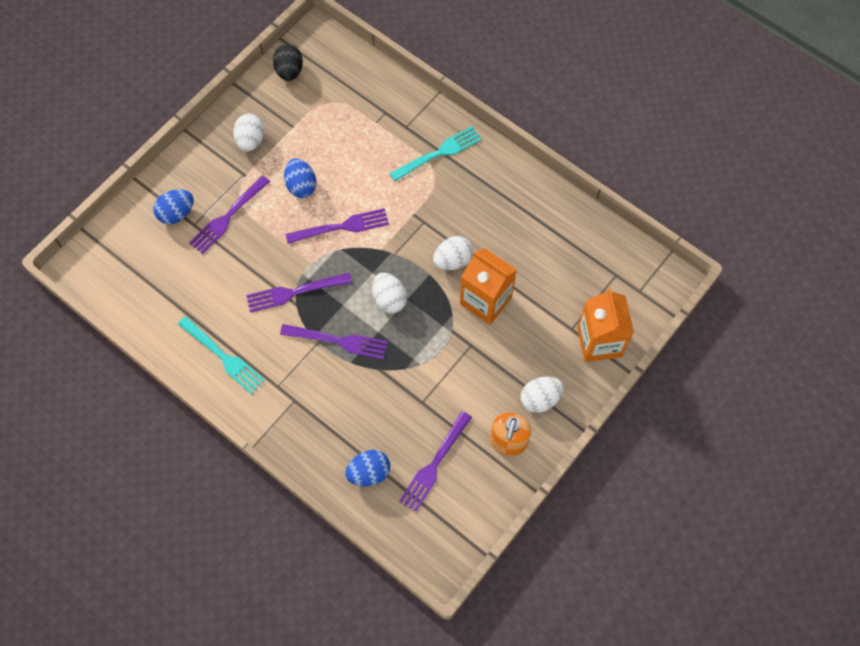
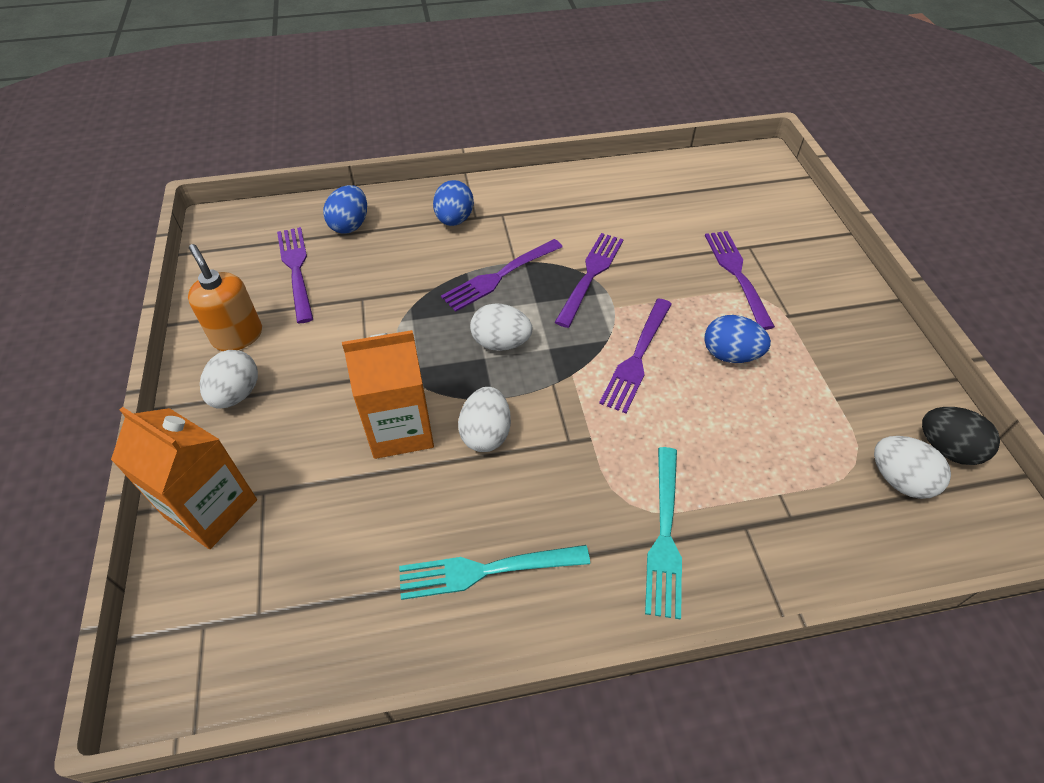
camera: 130 degrees right, 15 degrees down
(177, 213) = (774, 241): blue egg -> blue egg (454, 220)
(223, 357) = (572, 197): turquoise fork -> turquoise fork (486, 570)
(251, 140) = (840, 346): white egg -> white egg (899, 480)

